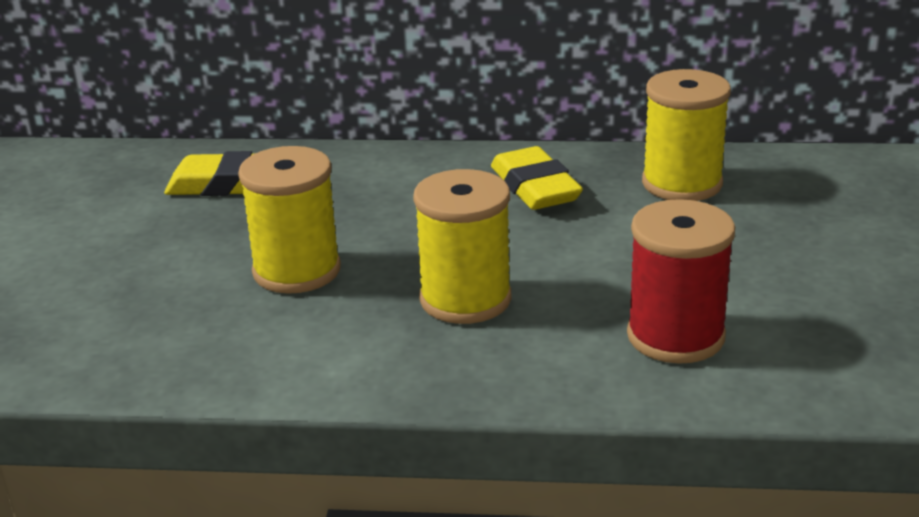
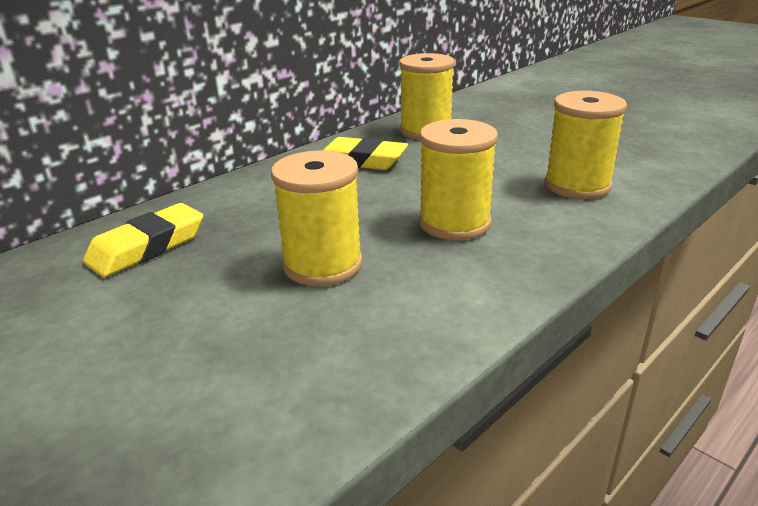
camera: 50 degrees left, 0 degrees up
(675, 336) = (577, 185): red spool -> yellow spool

